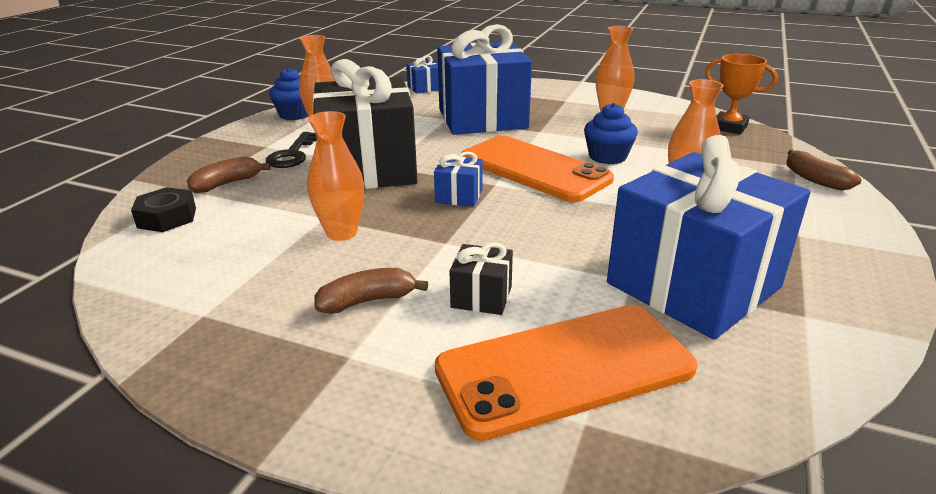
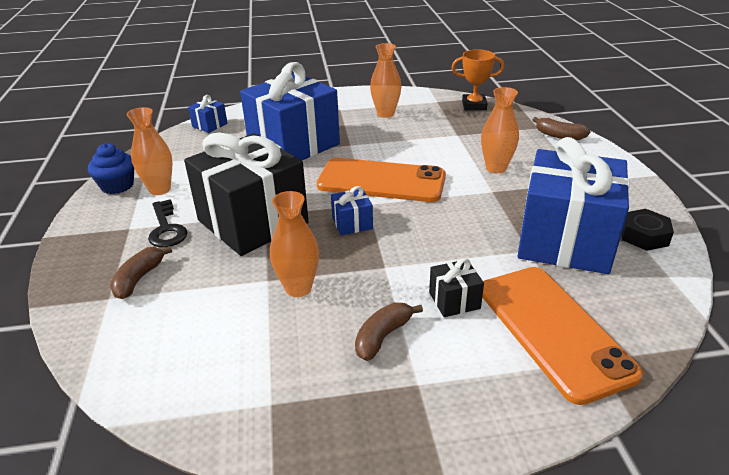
camera: 30 degrees left, 5 degrees up
(167, 217) = (122, 333): black nut -> black nut (644, 235)
(565, 369) = (553, 330): orange phone -> orange phone turned 60 degrees counterclockwise
(607, 157) = (421, 154): blue cupcake -> none

